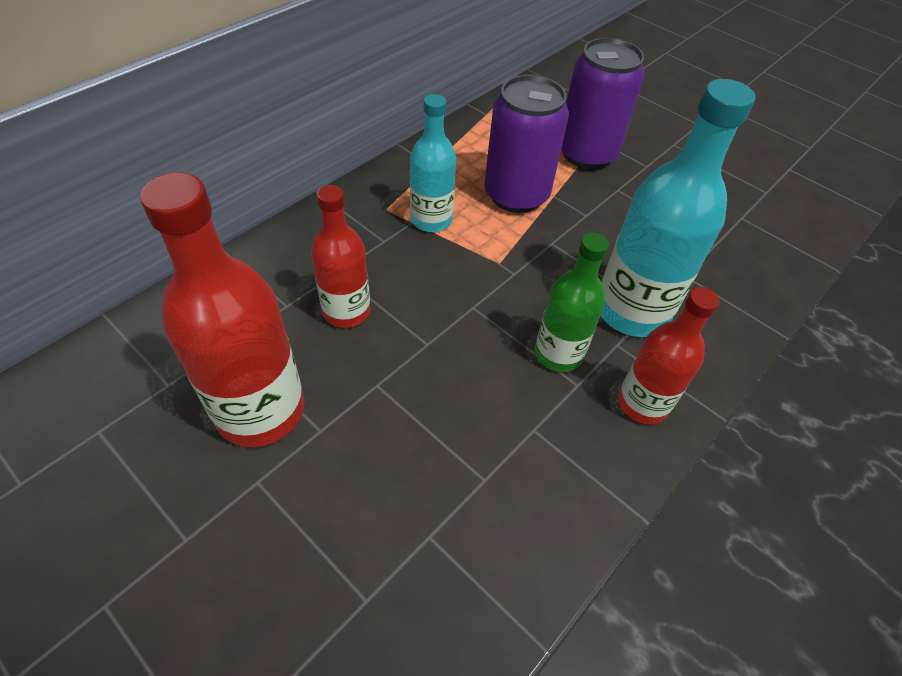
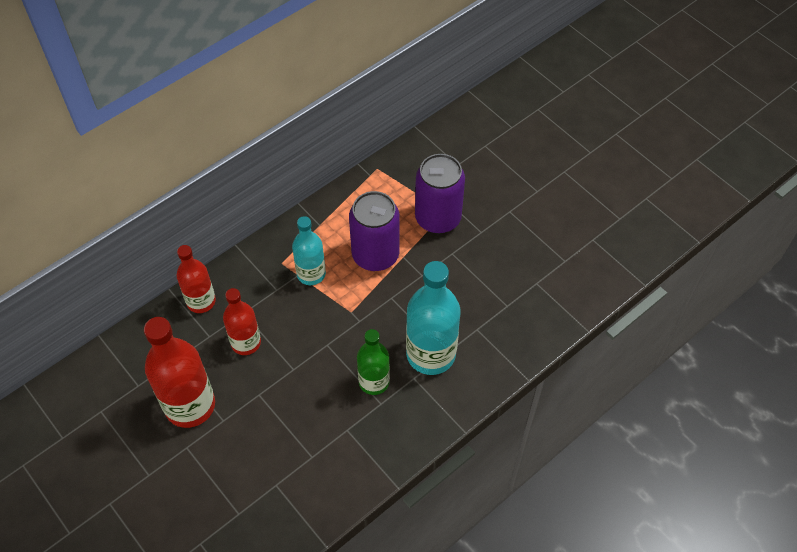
camera: 10 degrees right, 5 degrees up
(642, 403) = (417, 418): red bottle -> red bottle (201, 301)

